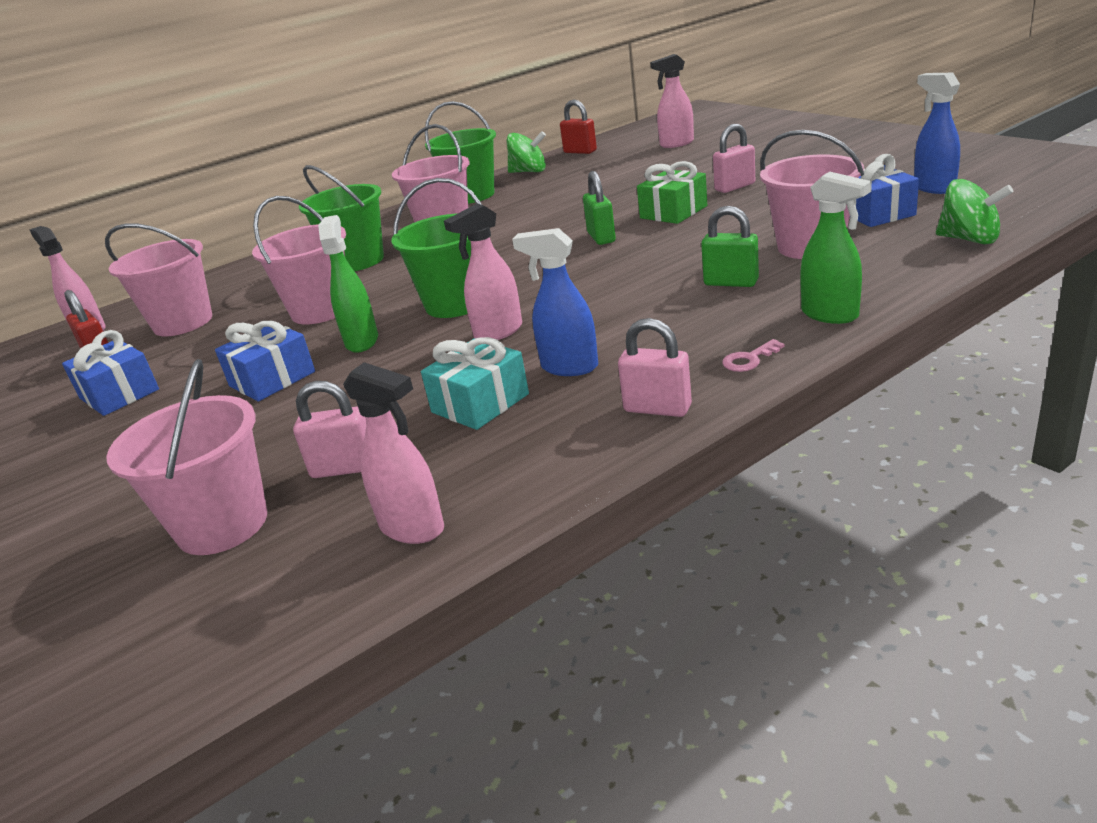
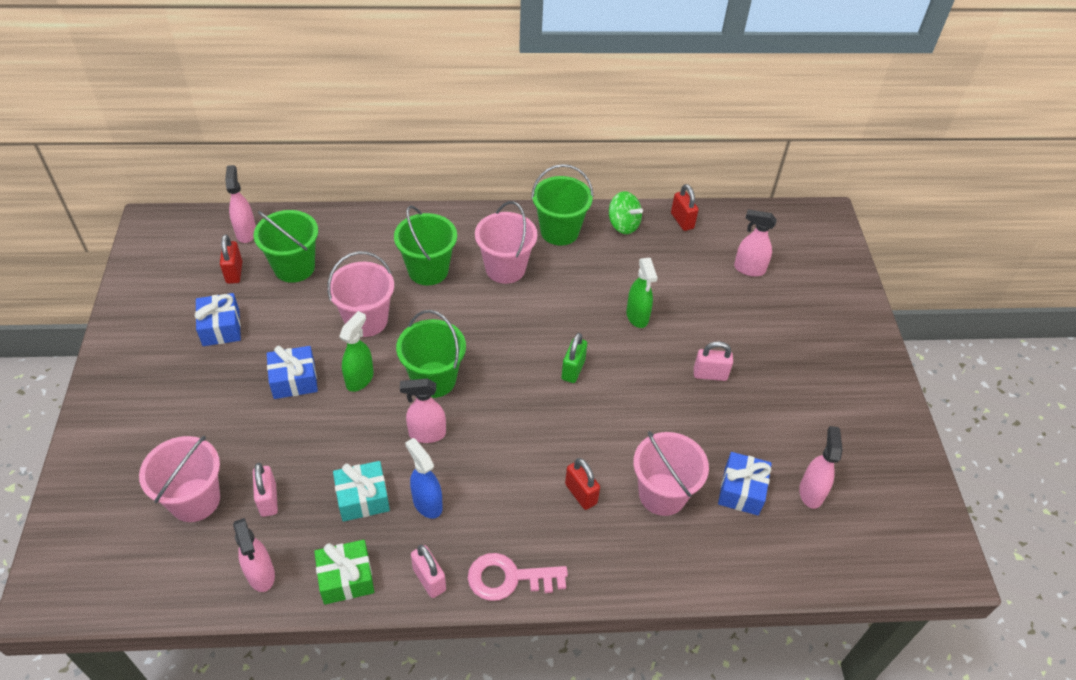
camera: 25 degrees right, 20 degrees up
(183, 323) = (294, 267): pink bucket -> green bucket
(344, 468) = (268, 500): pink padlock -> pink padlock turned 45 degrees clockwise
(673, 212) = (642, 375): green gift -> green gift (346, 578)
(731, 282) = (581, 494): green padlock -> red padlock
(749, 359) = (508, 578): pink key -> pink key, size x2.15
(830, 315) = (589, 575): green spray bottle -> green spray bottle (637, 317)
(933, 188) = (811, 492): blue spray bottle -> pink spray bottle
(969, 239) = (747, 571): green spinning top -> none

